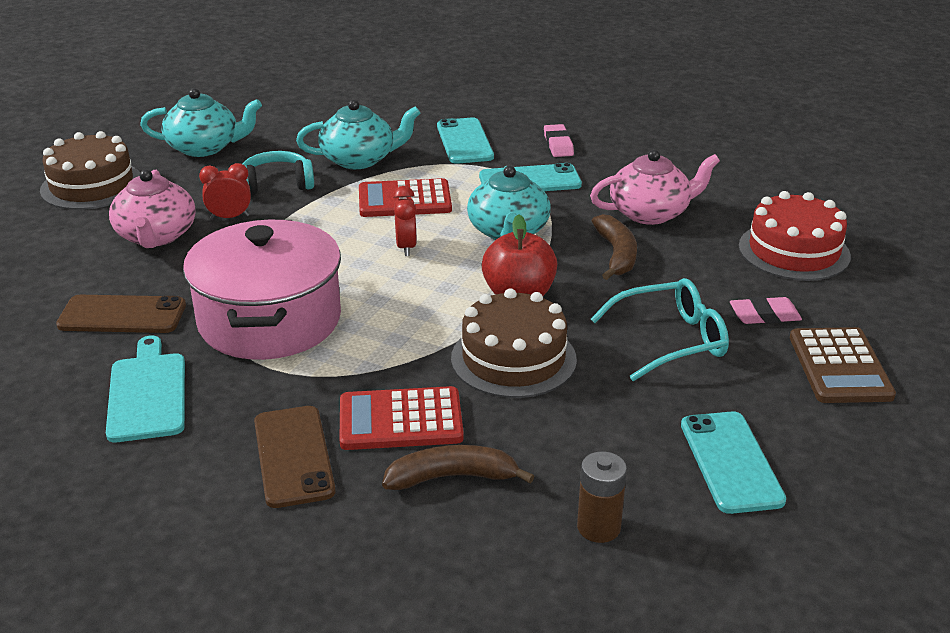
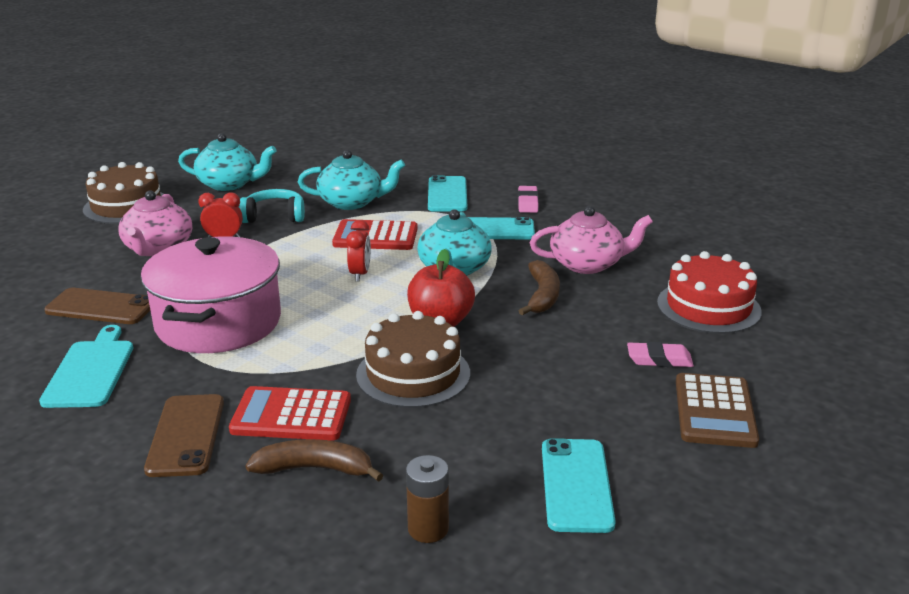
camera: 10 degrees right, 5 degrees down
(670, 340) = (562, 372): turquoise glasses -> none

